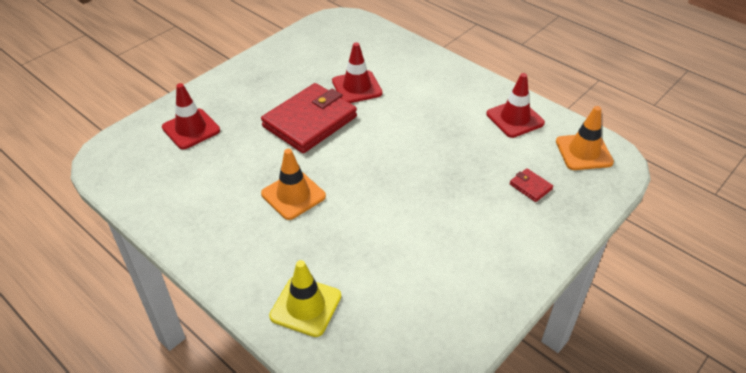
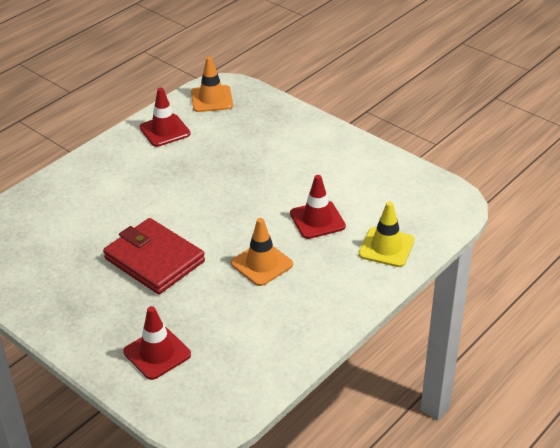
camera: 90 degrees left, 5 degrees down
(357, 87) = (101, 229): red traffic cone -> red traffic cone (317, 220)
(530, 186) = (252, 129): red wallet -> none

